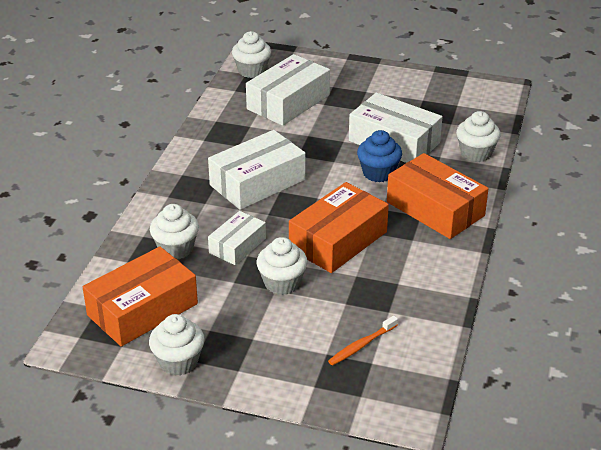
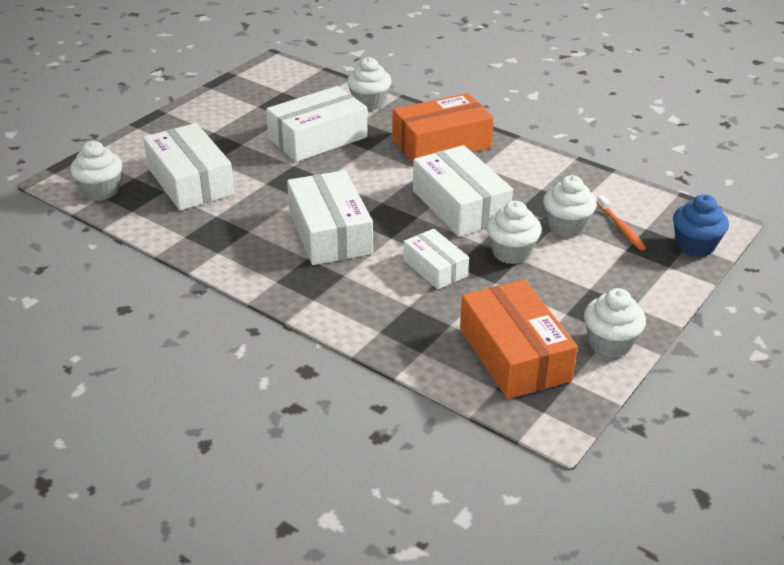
camera: 70 degrees left, 0 degrees up
(176, 249) = (417, 311): white cupcake -> white cupcake (566, 226)
(338, 240) = (460, 205): orange box -> white box
(378, 173) = (364, 159): blue cupcake -> blue cupcake (695, 246)

